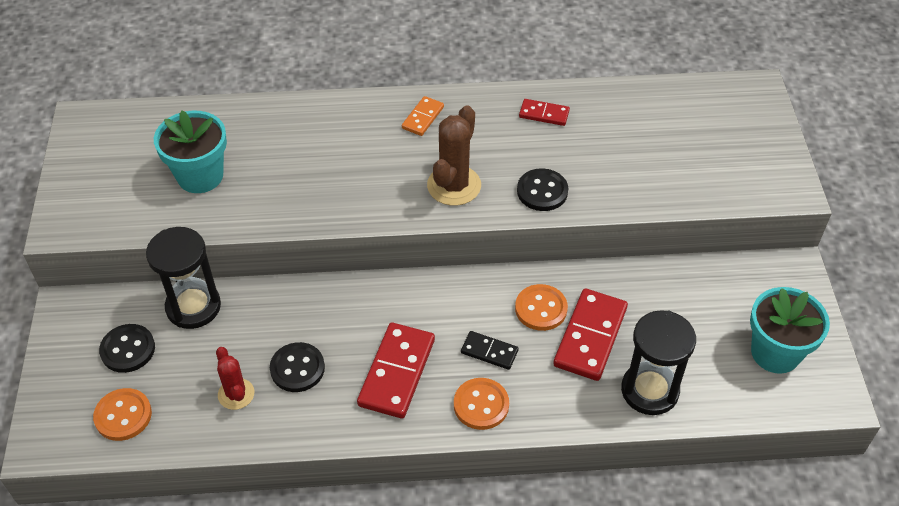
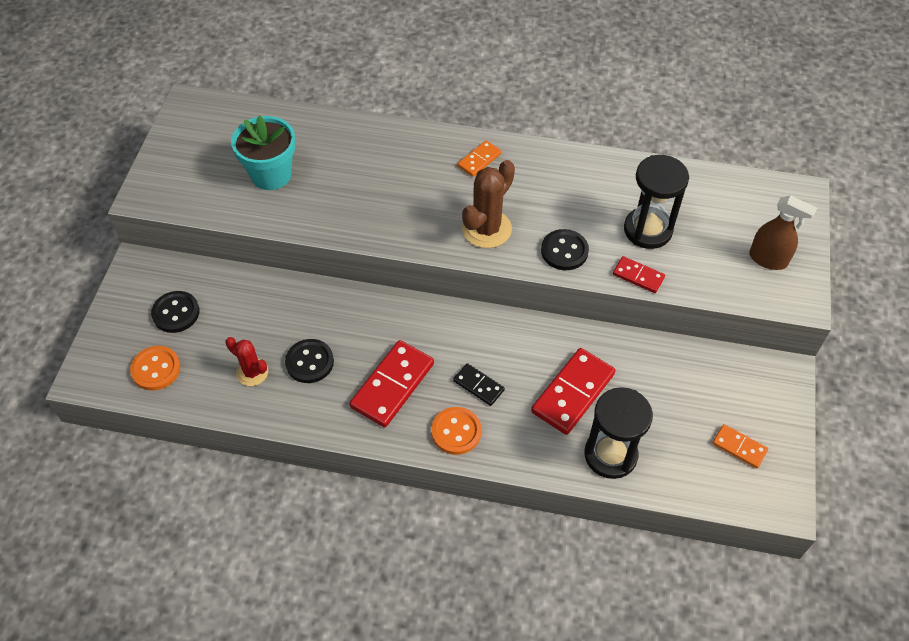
camera: 15 degrees right, 5 degrees up
(193, 307) = (240, 288): black hourglass -> black hourglass (648, 230)
(236, 394) = (252, 372): red cactus -> red cactus turned 45 degrees counterclockwise
(541, 309) = (537, 357): orange button -> none
(544, 114) = (590, 178): red domino -> red domino (638, 276)
(748, 158) = (768, 259): none -> brown spray bottle
(775, 352) = (739, 447): turquoise flower pot -> orange domino

